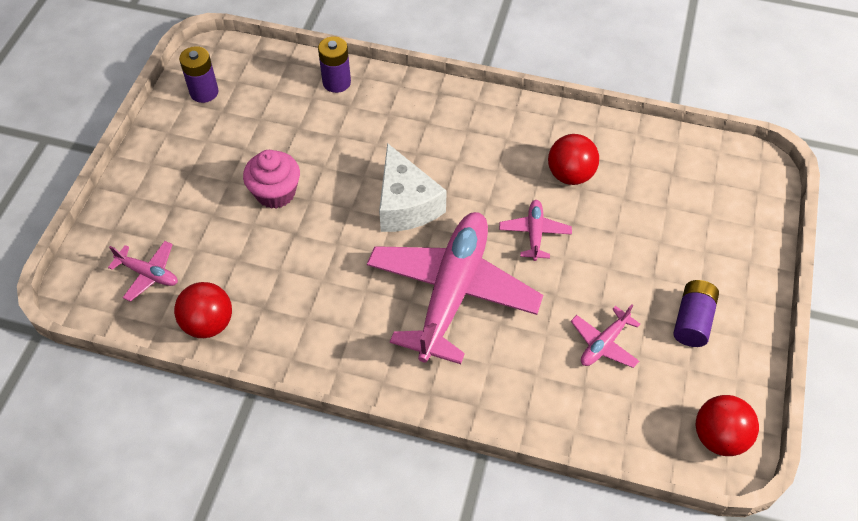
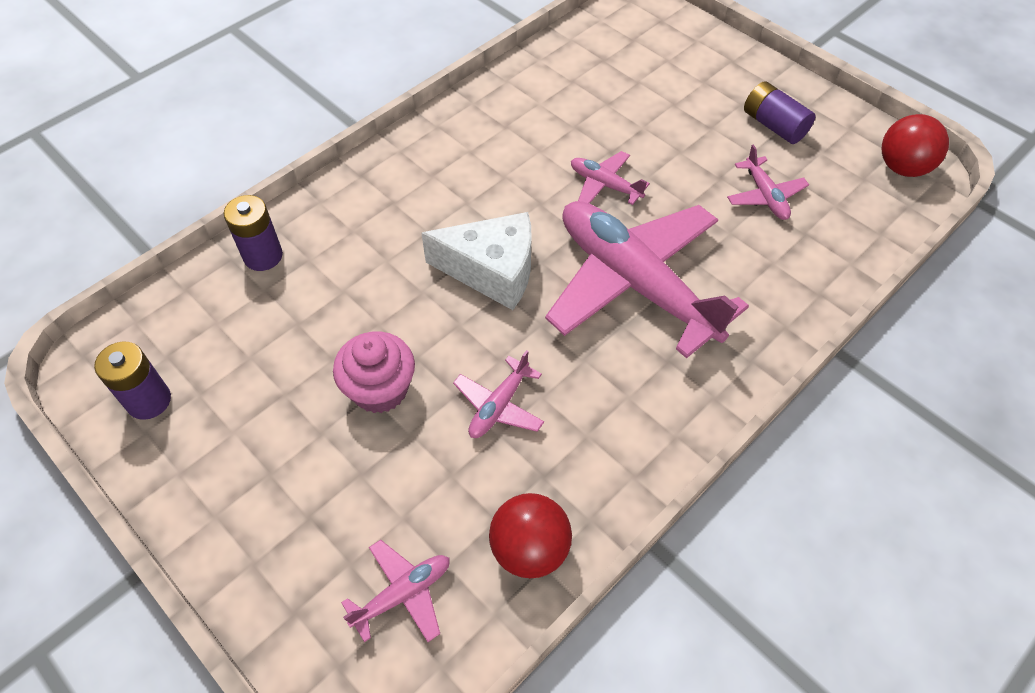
camera: 60 degrees left, 0 degrees up
(300, 260) = (499, 406): none -> pink plane
(570, 175) = (552, 126): red ball -> none

